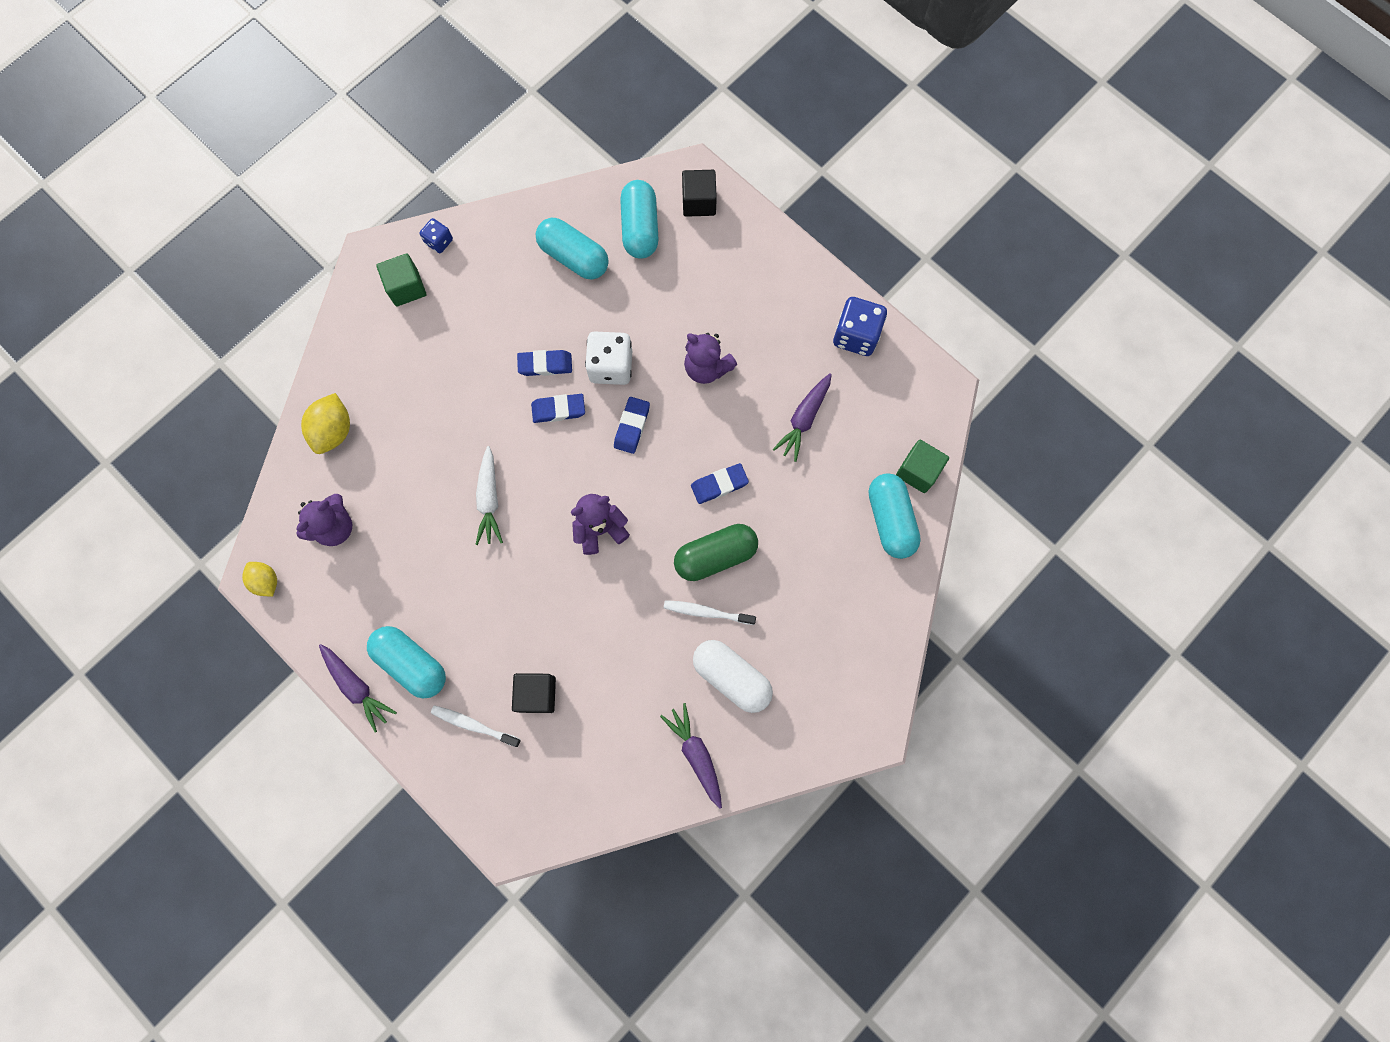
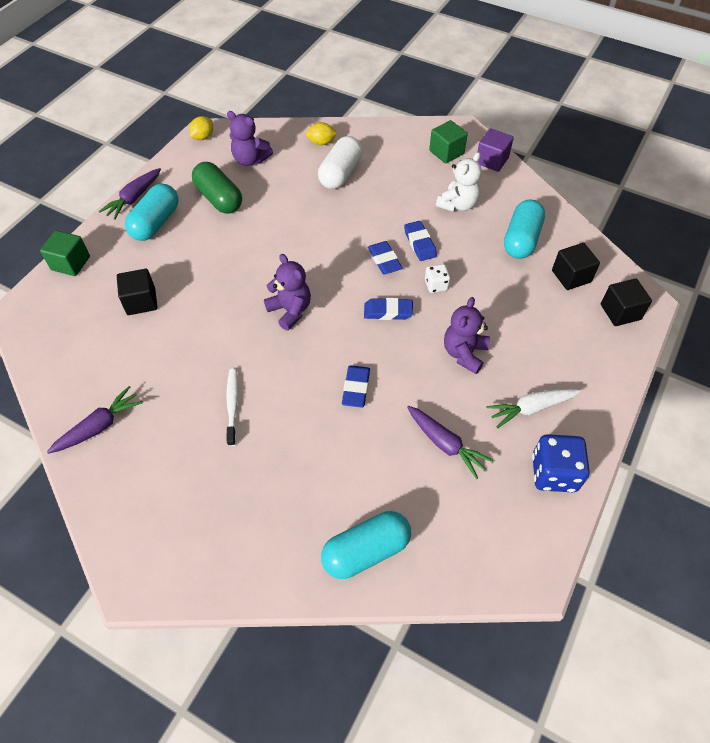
camera: 75 degrees right, 20 degrees down
(334, 431) = (321, 142): yellow lemon -> yellow lemon, size x0.66
(439, 242) = (492, 160): blue dice -> purple cube
(474, 725) = (112, 269): white toothbrush -> none
(489, 500) = (295, 236): white carrot -> white carrot (531, 408)
(499, 304) = (458, 204): none -> white teddy bear
(611, 366) = (436, 285): white dice -> white dice, size x0.56
(640, 228) = (571, 276): turquoise capsule -> black cube
(715, 556) = (287, 400): green capsule -> green capsule (219, 198)
(719, 485) = (356, 388): blue eraser -> blue eraser turned 45 degrees clockwise
(731, 677) = (174, 439): white capsule -> white capsule (340, 173)
(803, 419) = (445, 444): purple carrot -> purple carrot turned 150 degrees counterclockwise
(918, 471) = (429, 568): green cube -> green cube (70, 263)

